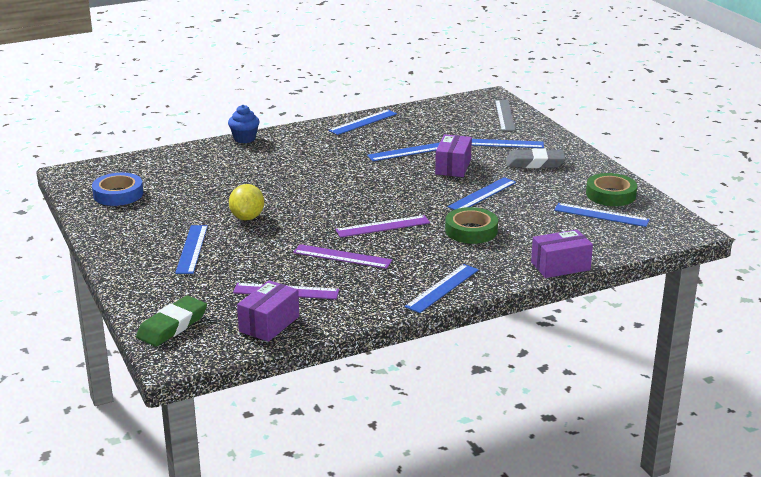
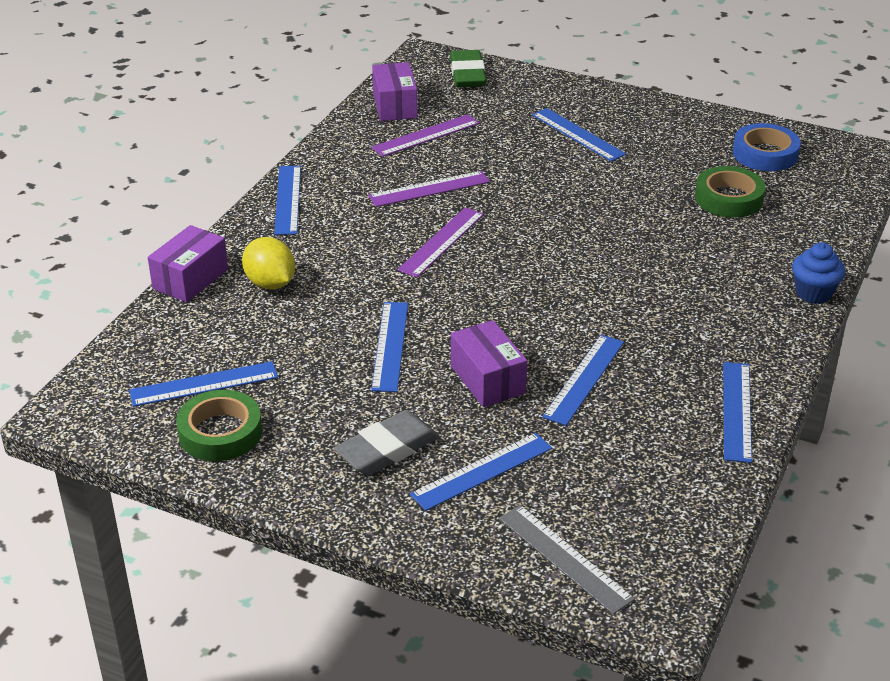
camera: 140 degrees right, 10 degrees up
(247, 217) = (593, 188): yellow lemon -> yellow lemon (270, 283)
(471, 231) = (339, 281): green tape -> green tape (728, 198)

